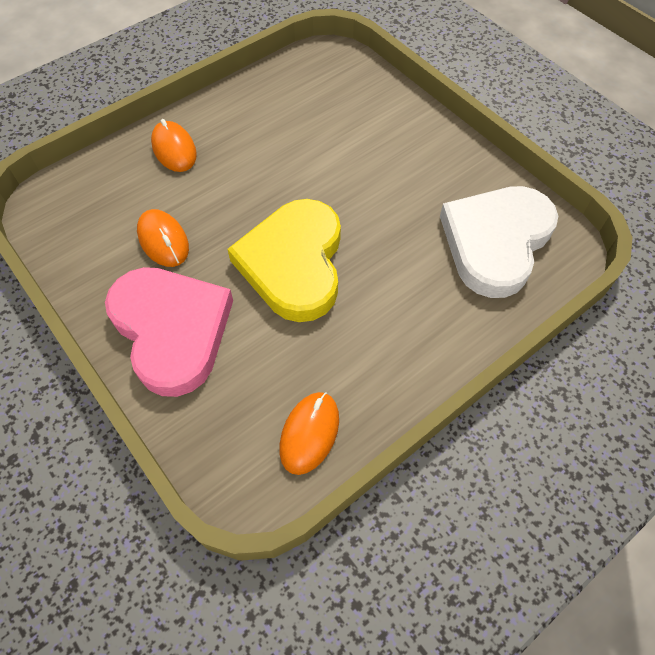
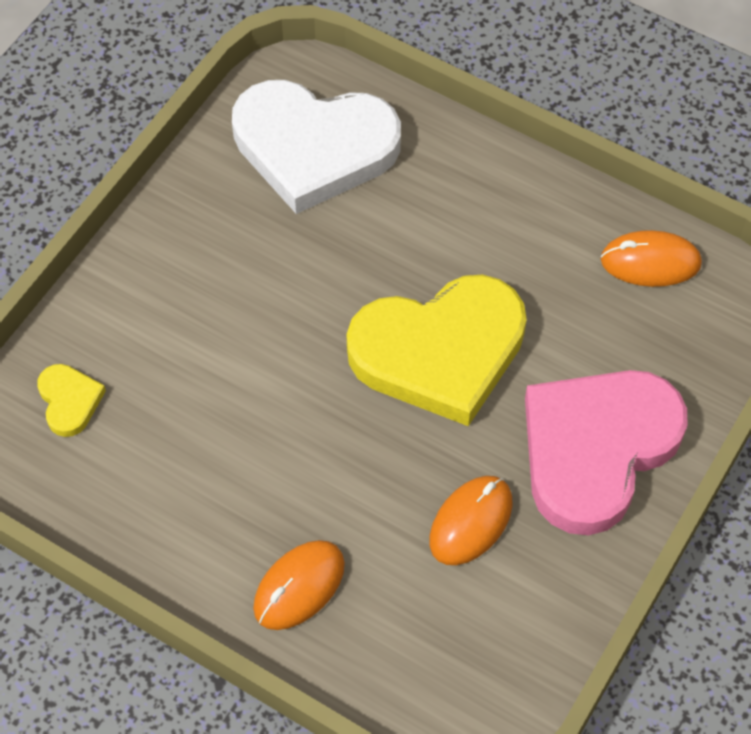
camera: 110 degrees left, 0 degrees up
(343, 83) = (69, 401): none -> yellow heart

